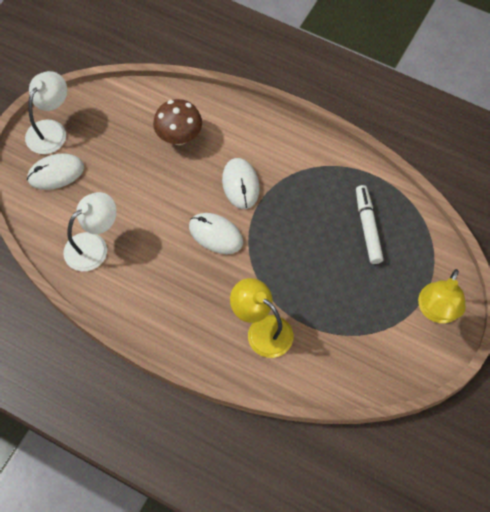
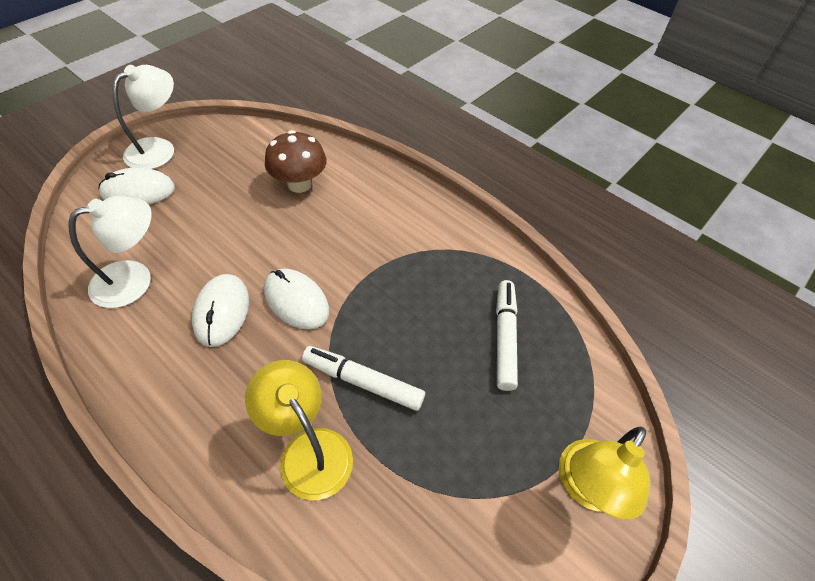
camera: 10 degrees right, 10 degrees down
(240, 184) = (352, 249): white mouse -> white mouse (221, 311)
(282, 280) = (363, 382): none -> white marker

